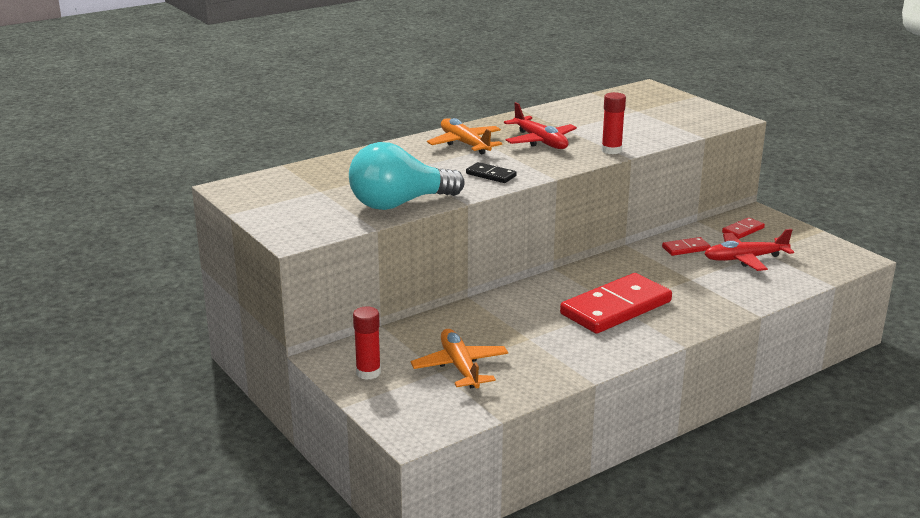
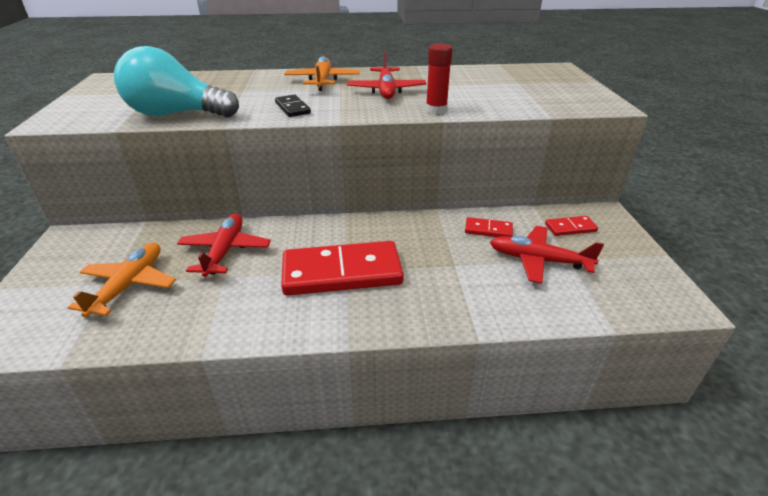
camera: 30 degrees right, 10 degrees up
(368, 373) = (65, 262): red glue stick -> none
(498, 323) = (225, 251): none -> red plane

